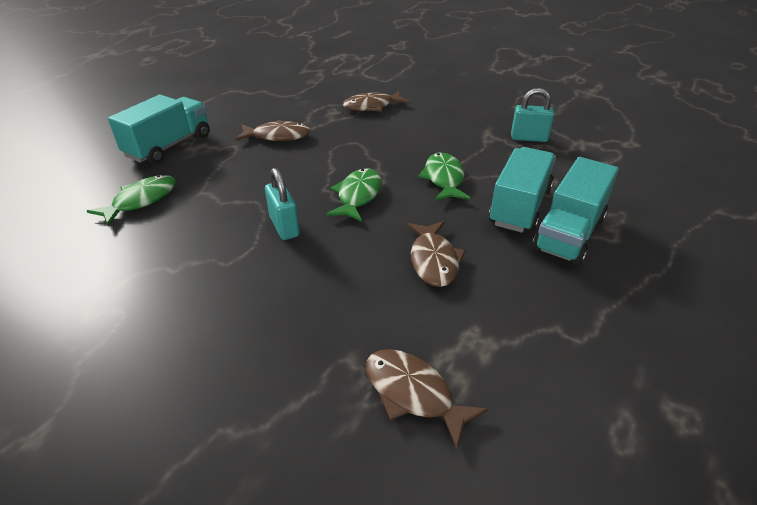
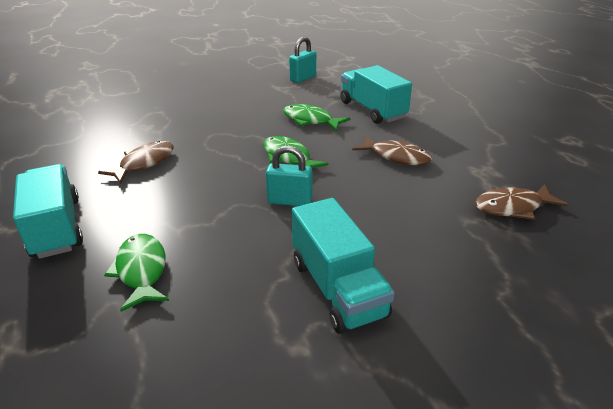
camera: 55 degrees left, 5 degrees down
(372, 106) = (169, 109): brown fish -> none
(569, 233) = (414, 108): turquoise truck -> turquoise truck (337, 288)

